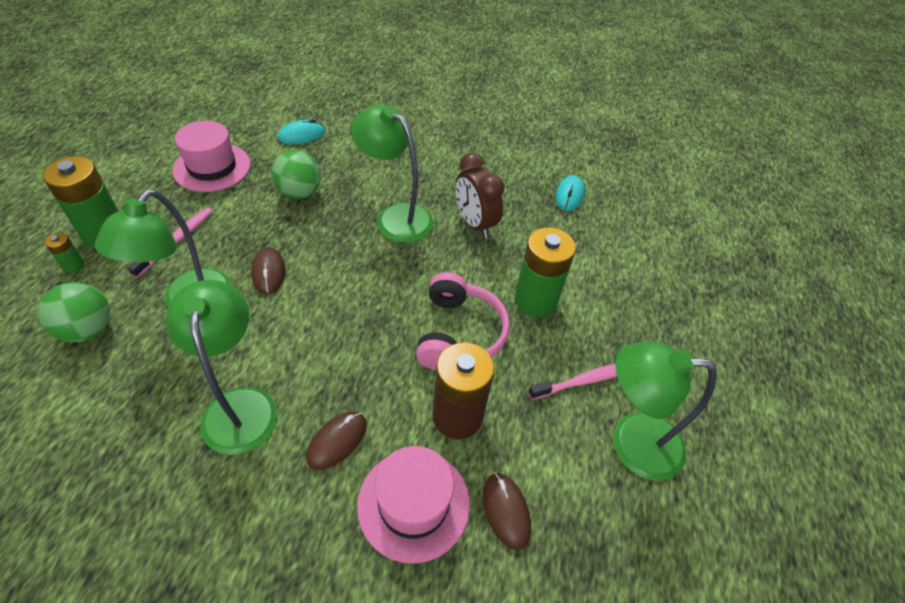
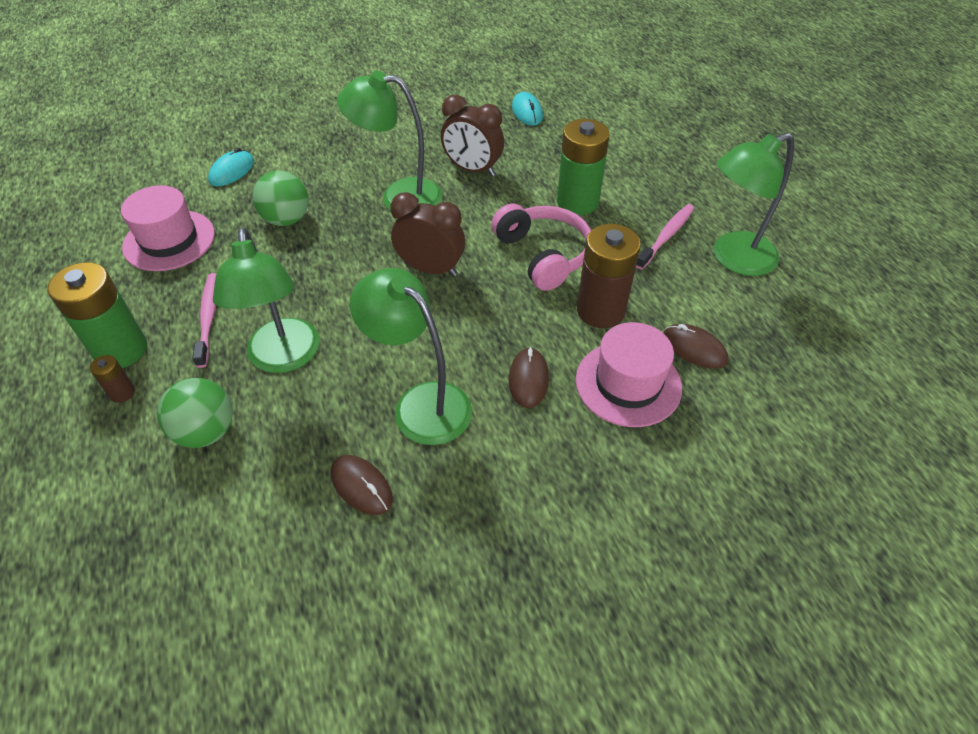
camera: 30 degrees left, 0 degrees up
(74, 266) = (122, 393): green battery -> brown battery
(269, 272) = (331, 296): brown mouse -> brown mouse (361, 486)
(359, 292) = (430, 269): none -> brown clock

